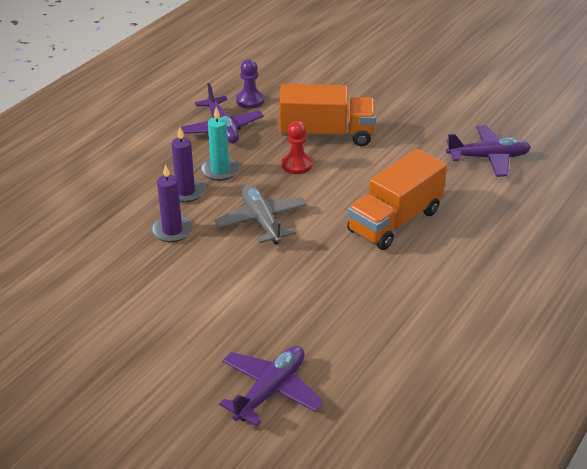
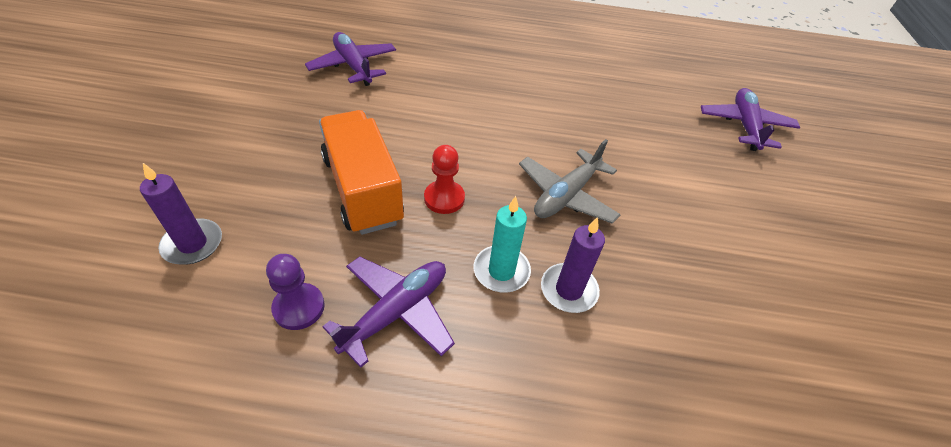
camera: 120 degrees left, 10 degrees up
(172, 230) = (645, 269): purple candle -> purple candle (193, 244)
(270, 390) = (745, 126): purple plane -> purple plane turned 90 degrees clockwise
(395, 221) = (494, 104): orange truck -> none

